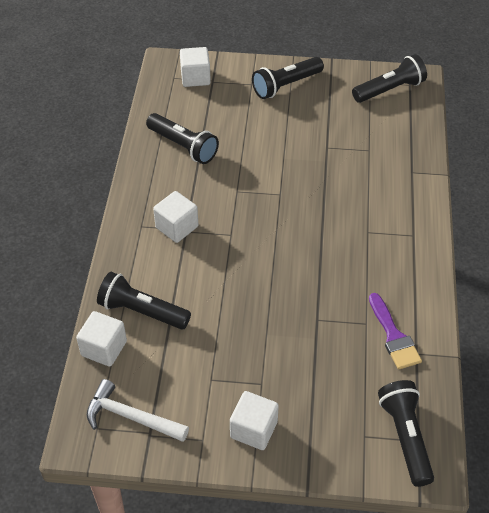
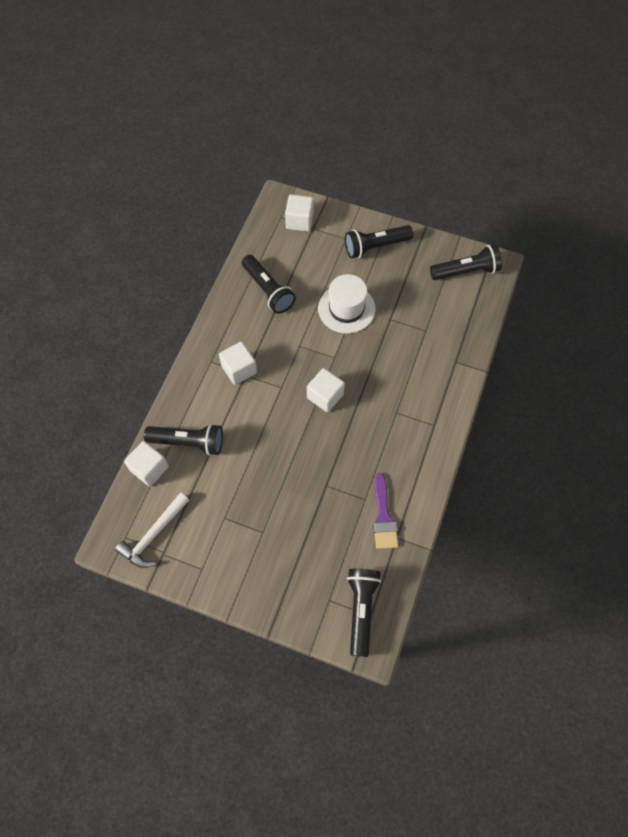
camera: 15 degrees right, 15 degrees up
(131, 417) = (153, 534): white hammer -> white hammer turned 90 degrees counterclockwise
(142, 311) = (188, 442): black flashlight -> black flashlight turned 150 degrees clockwise
(254, 429) = (244, 571): white cube -> white cube (325, 396)
(276, 146) = (346, 308): none -> white hat

